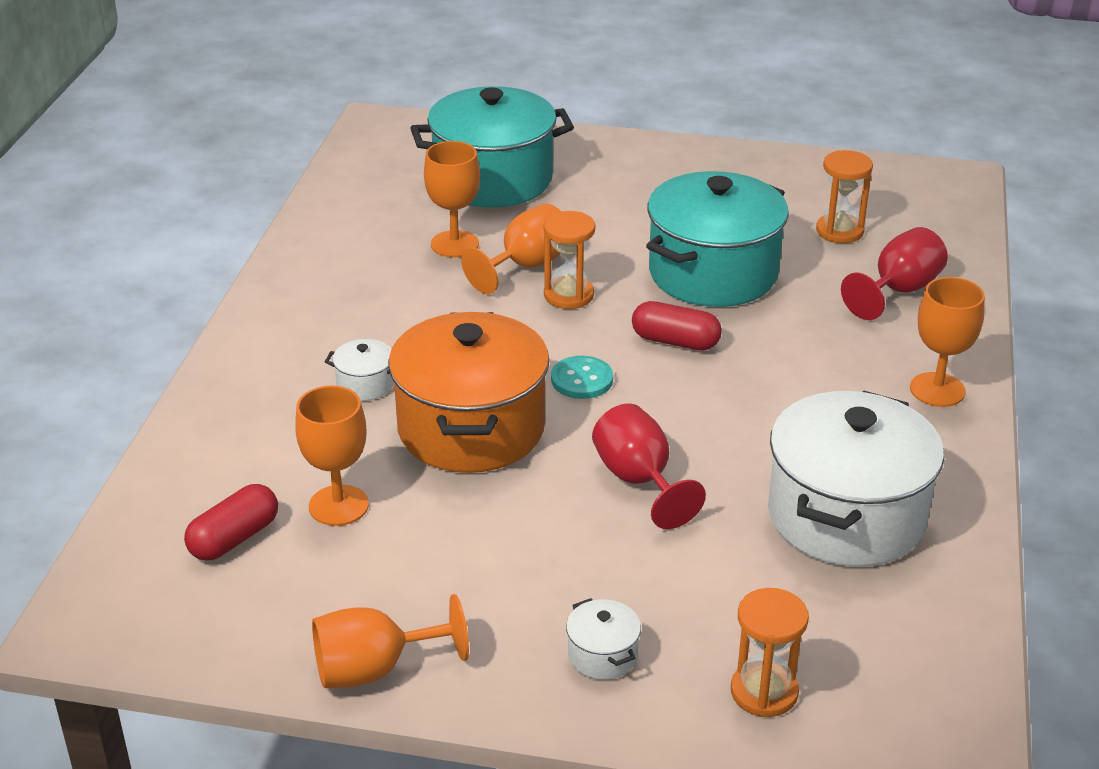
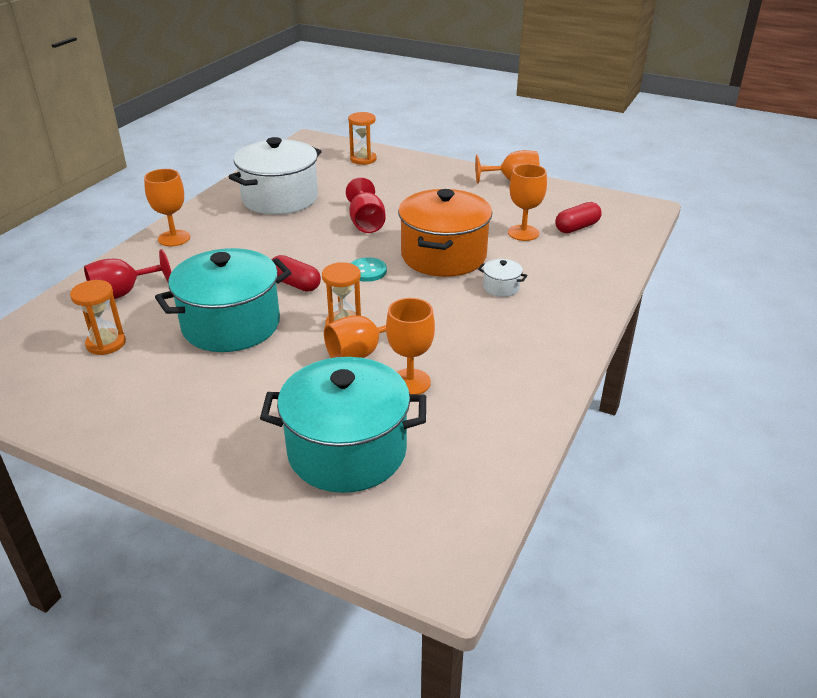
camera: 165 degrees left, 0 degrees up
(602, 655) = (419, 174): white pot -> none

